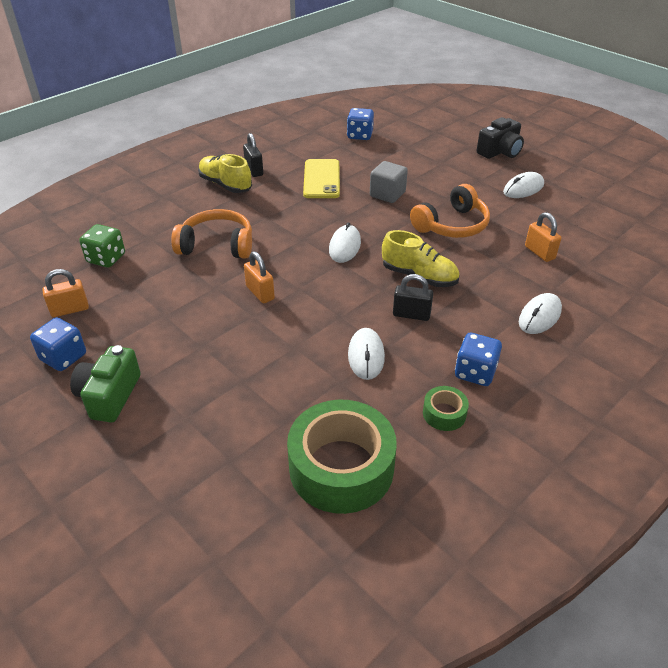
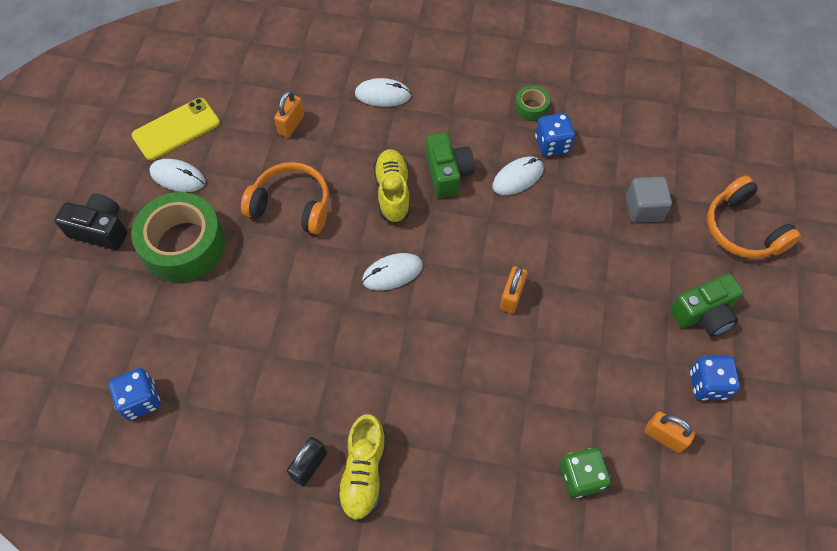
camera: 125 degrees left, 20 degrees up
(217, 245) = (477, 387): orange headphones -> orange headphones (742, 229)
(321, 179) = (280, 374): yellow phone -> yellow phone (176, 129)
(341, 467) = (622, 137): green tape -> green tape (184, 245)
(387, 194) = (270, 289): grey cube -> grey cube (643, 208)
(411, 314) = (447, 173): black padlock -> green camera
(475, 372) = (478, 107): blue dice -> blue dice (552, 144)

